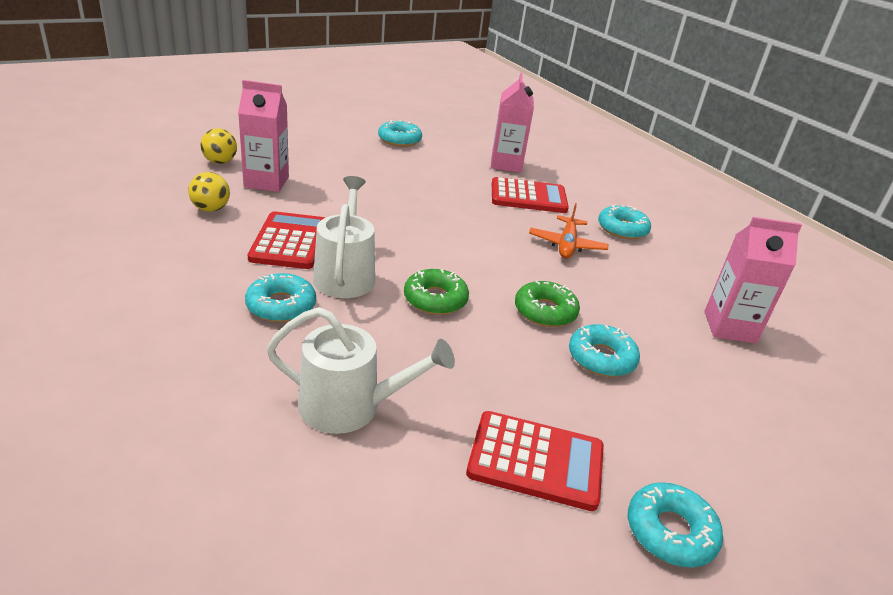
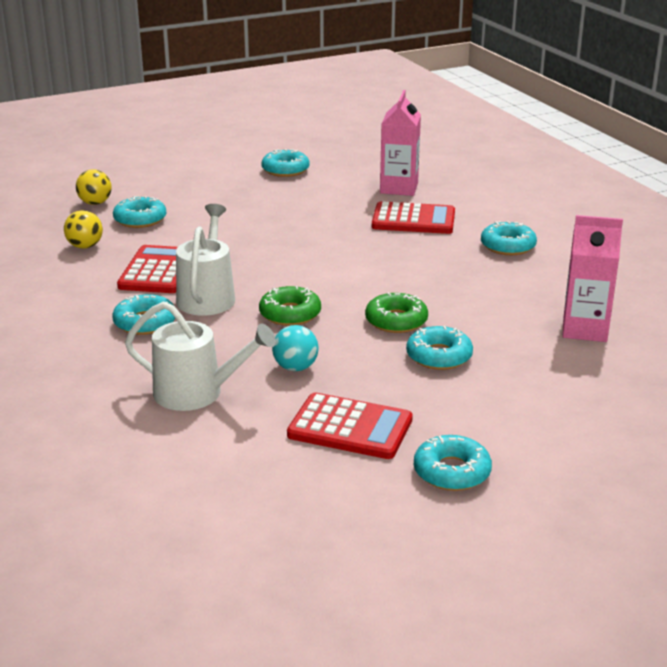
camera: 10 degrees right, 5 degrees down
(266, 182) = (140, 219): pink carton -> turquoise donut
(455, 371) = (295, 367): none -> turquoise ball
(566, 245) = (439, 263): orange plane -> none

